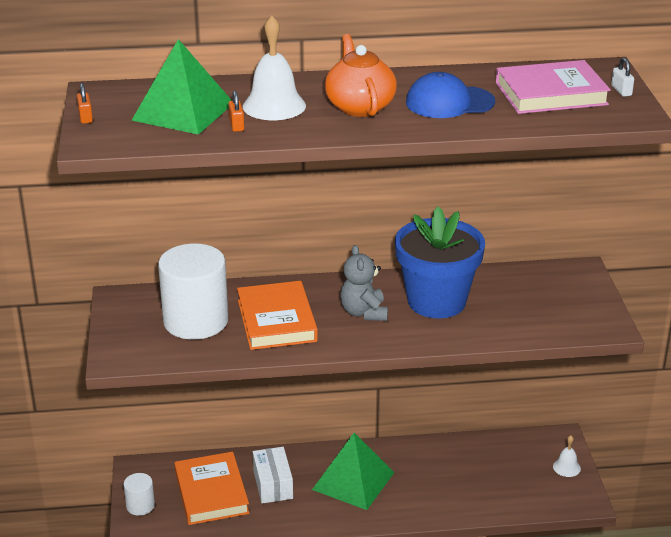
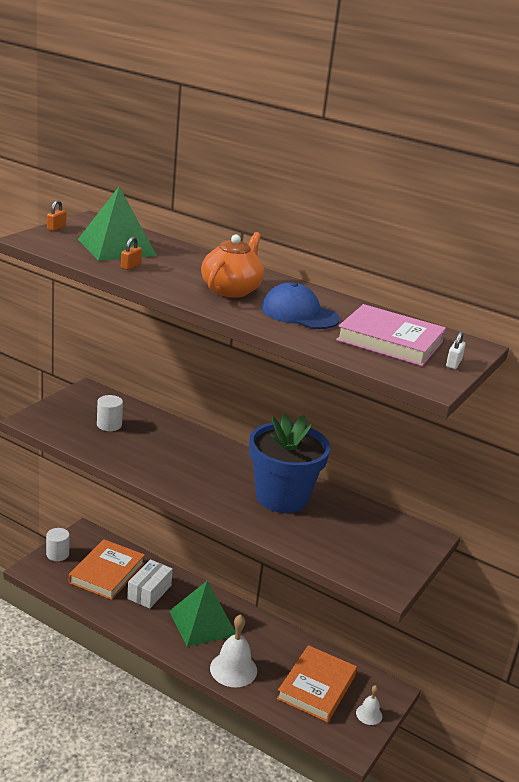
camera: 35 degrees right, 5 degrees down
(196, 321) = (109, 425): white cylinder -> white cylinder, size x0.48
(274, 106) = (177, 267): white bell -> white bell (233, 669)
(276, 320) = (157, 451): orange book -> orange book (316, 687)
(364, 313) = (220, 477): grey teddy bear -> none

